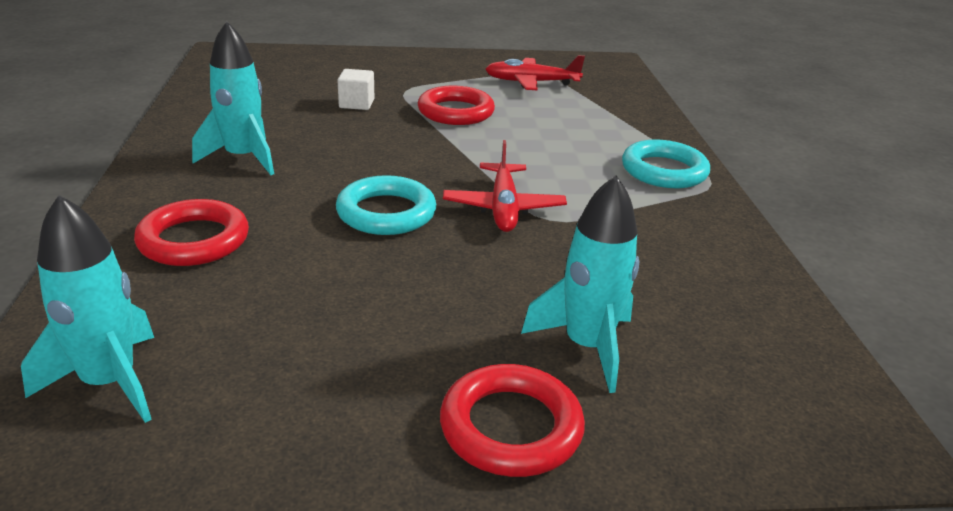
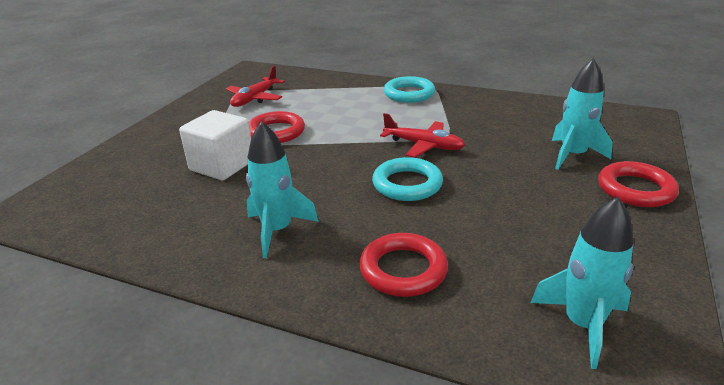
camera: 60 degrees left, 0 degrees up
(356, 104) = (222, 165): white cube -> white cube, size x1.83

